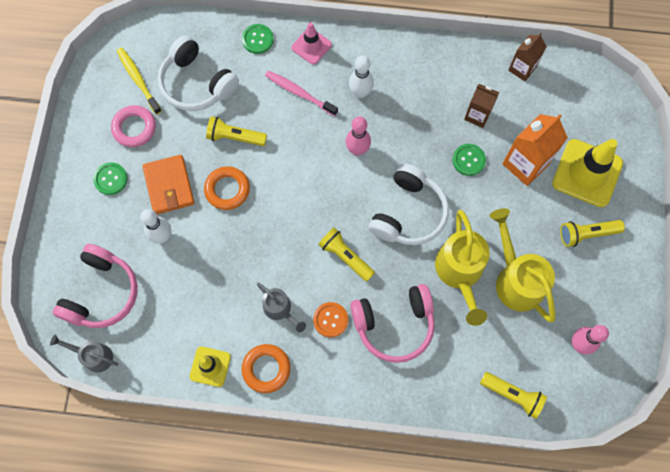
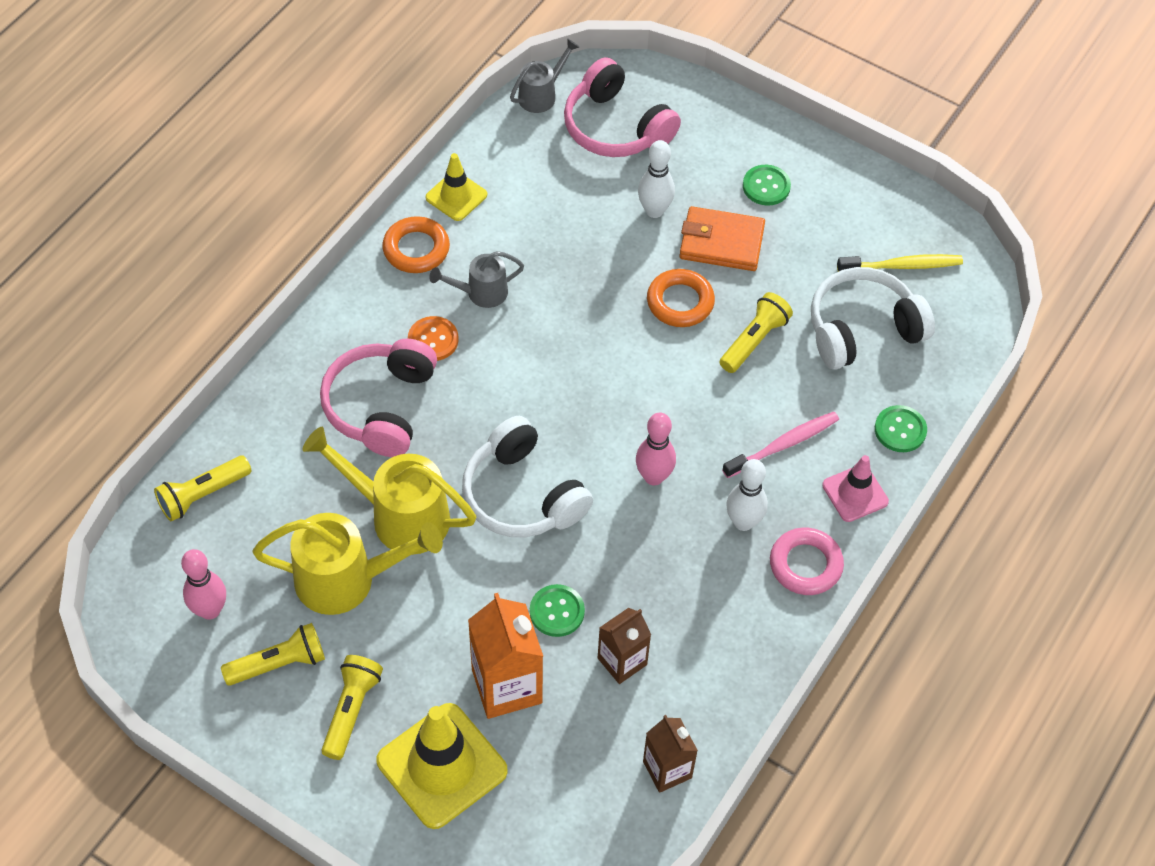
camera: 115 degrees right, 15 degrees down
(134, 128) = (828, 236): pink ring -> pink ring (805, 565)
(345, 256) = (506, 393): yellow flashlight -> yellow flashlight (279, 664)

